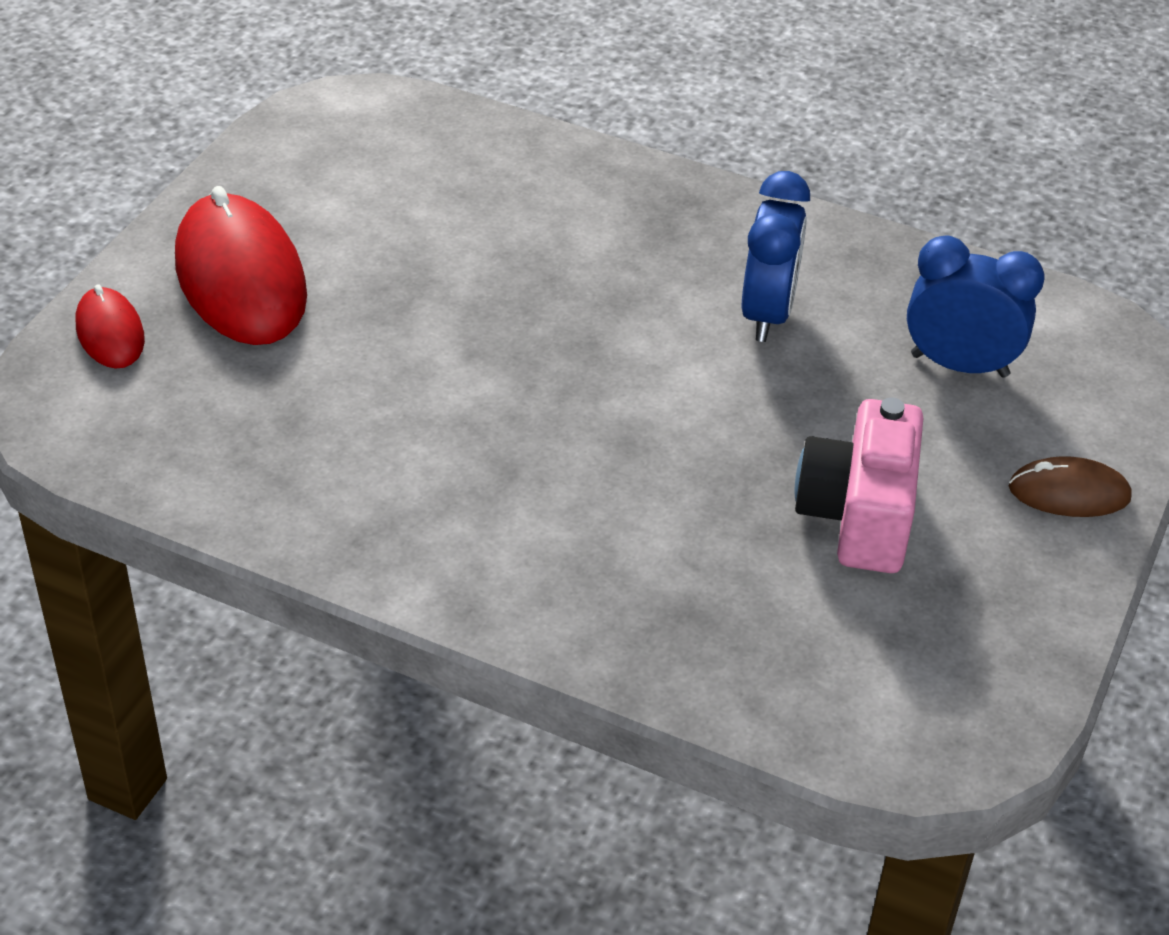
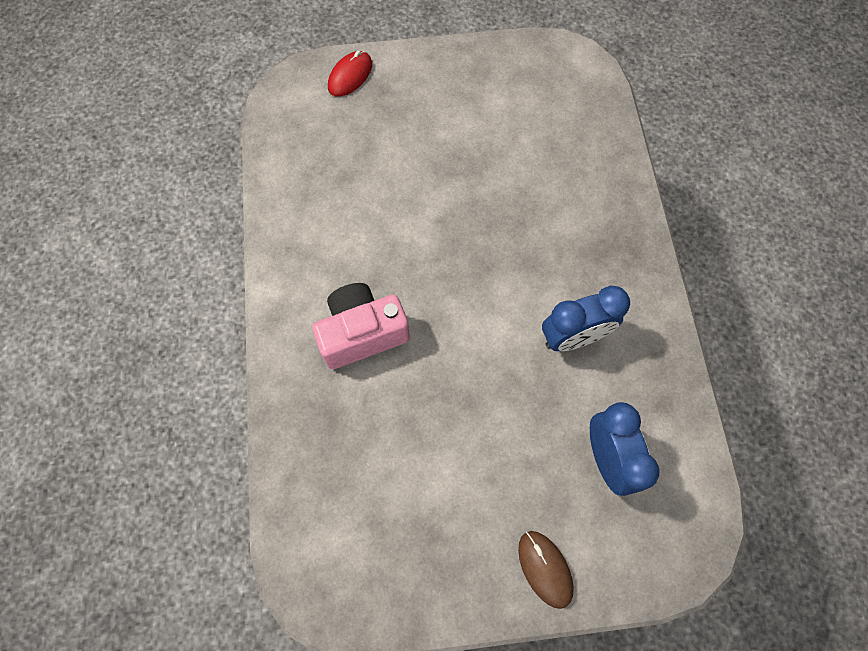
camera: 60 degrees right, 25 degrees up
(240, 278) = (421, 99): red mouse -> none
(858, 516) = (450, 462): pink camera -> pink camera (362, 333)

